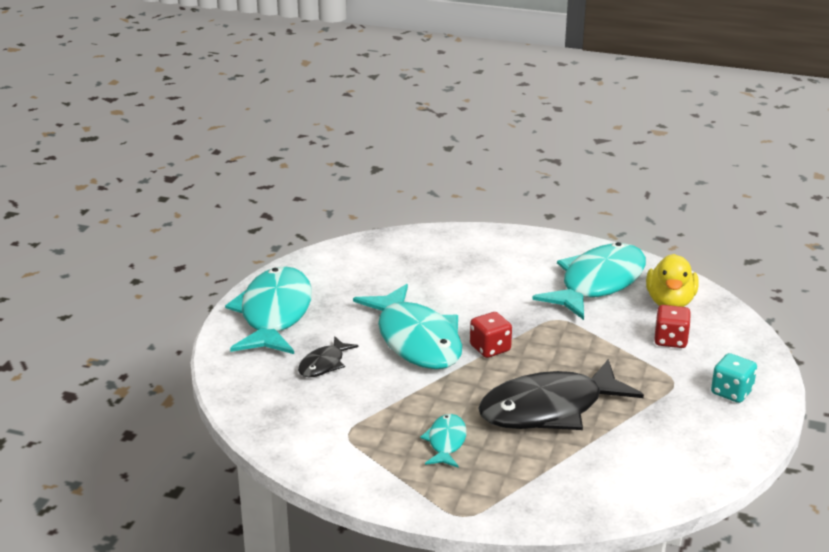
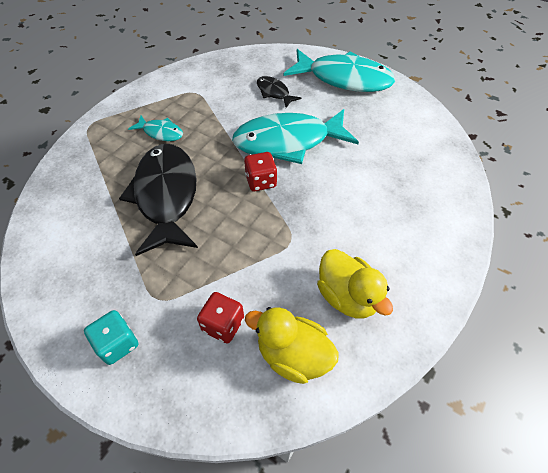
camera: 105 degrees right, 25 degrees up
(598, 283) = (347, 296): turquoise fish -> yellow duck

